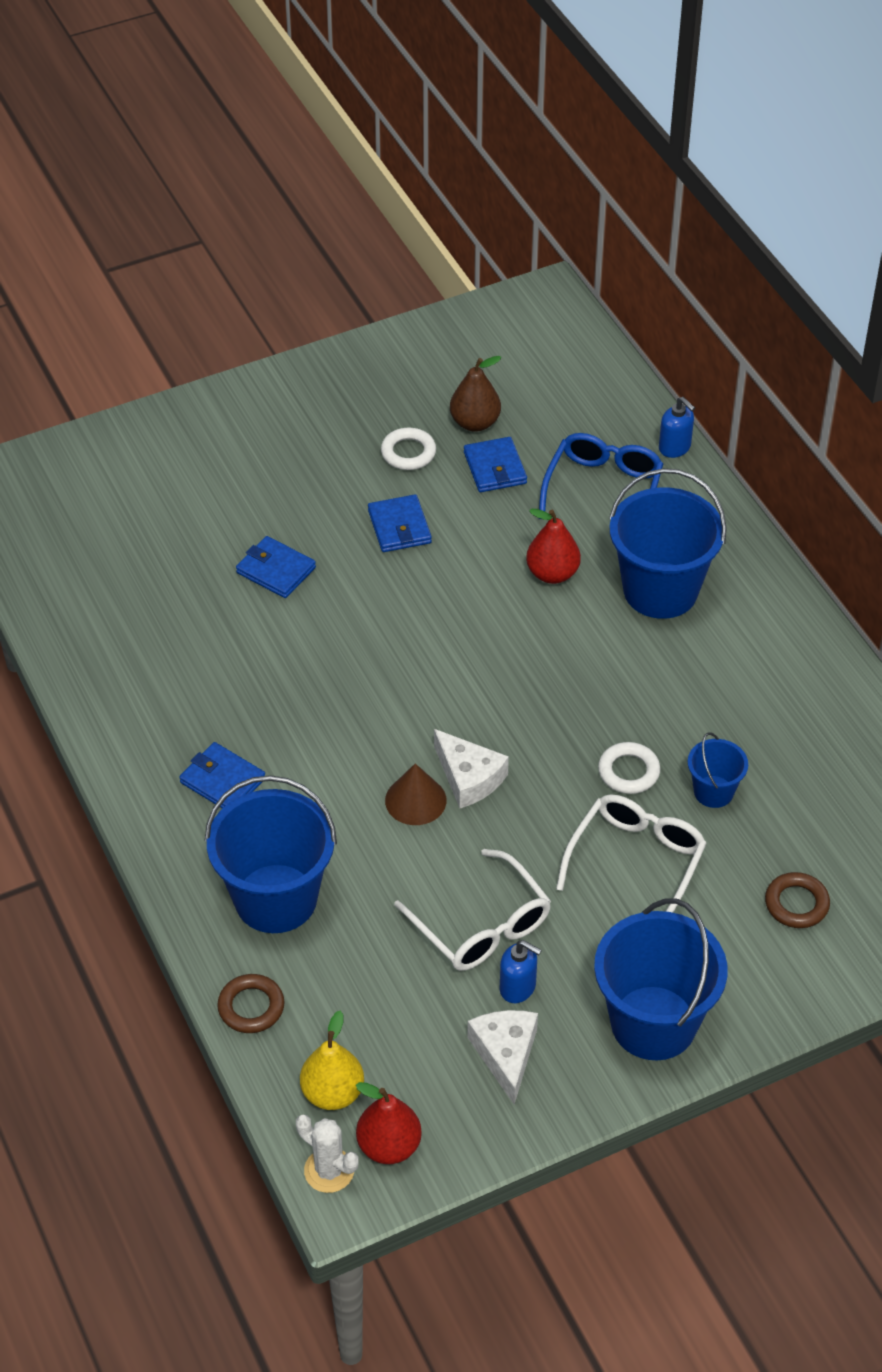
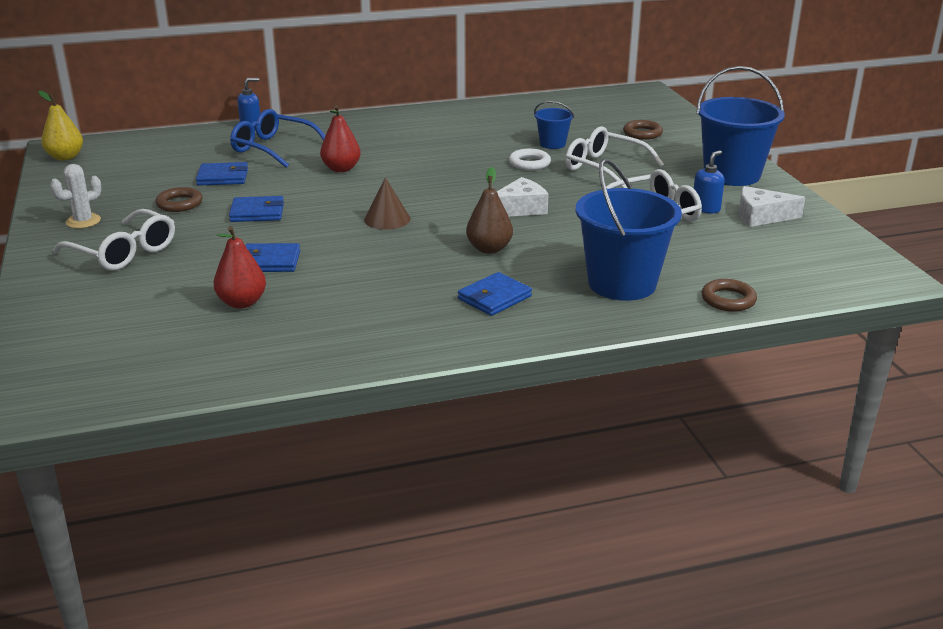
camera: 80 degrees left, 20 degrees down
(276, 447) = (124, 252): none -> white glasses
(276, 570) = (270, 261): blue wallet -> blue wallet turned 45 degrees clockwise
(329, 1170) = (872, 280): white cactus -> white cactus (83, 221)
(333, 1093) = (803, 274): yellow pear -> yellow pear (65, 157)
(389, 1146) = (845, 258): red pear -> red pear (242, 303)
(408, 453) = (179, 204): white ring -> brown ring
(415, 800) = (536, 227): brown cone -> brown cone (387, 219)
(475, 423) = (169, 180): brown pear -> brown pear (489, 249)
(660, 590) = (377, 141): blue bucket -> none

